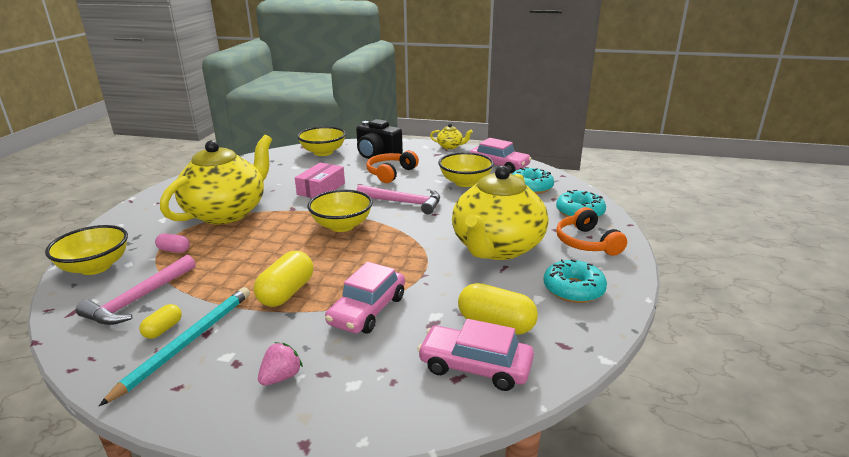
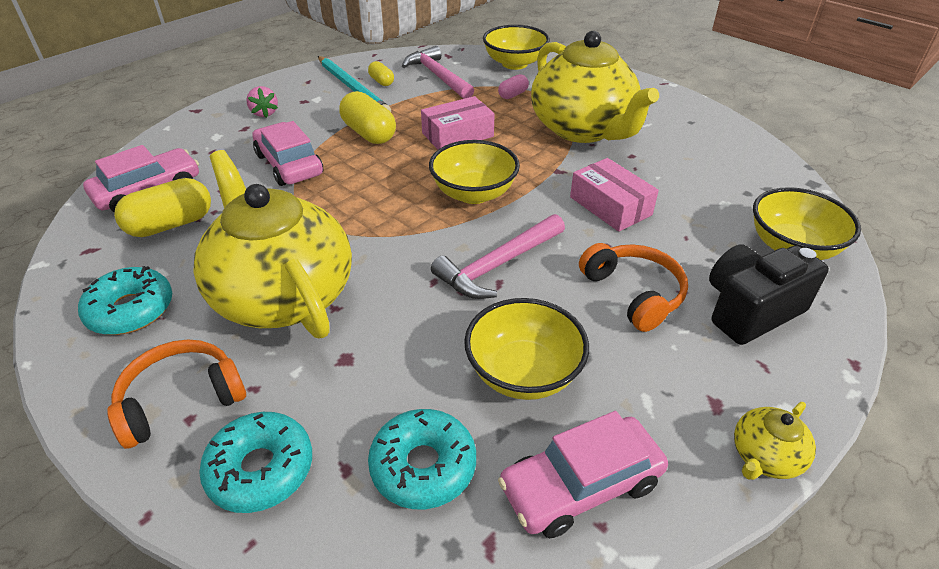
camera: 120 degrees right, 15 degrees up
(264, 253) = (457, 135): none -> pink box
(587, 242) = (181, 400): orange headphones -> orange headphones turned 45 degrees counterclockwise

